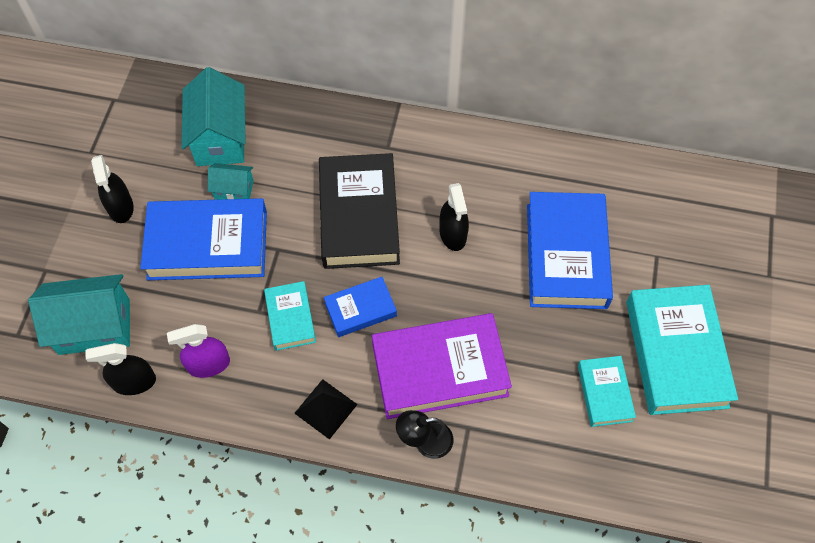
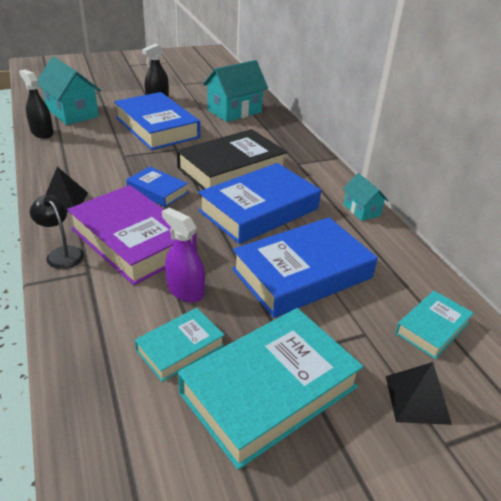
camera: 55 degrees right, 25 degrees down
(208, 364) = (70, 151): purple spray bottle -> purple spray bottle (185, 291)
(234, 190) = (204, 124): turquoise house -> turquoise house (361, 210)
(290, 318) = (127, 167): turquoise book -> turquoise book (432, 328)
(453, 234) = (259, 210): black spray bottle -> blue book
(730, 266) = (417, 399): none -> black pyramid

